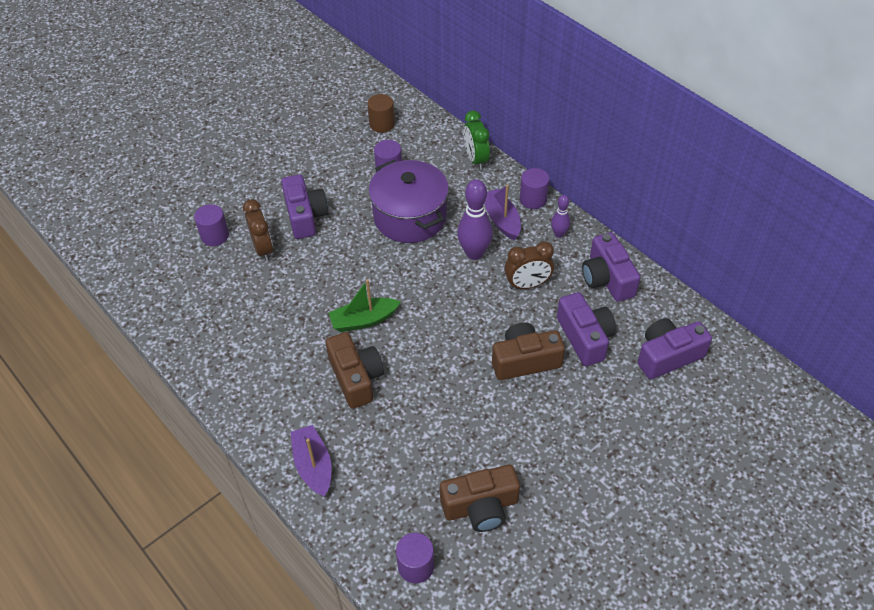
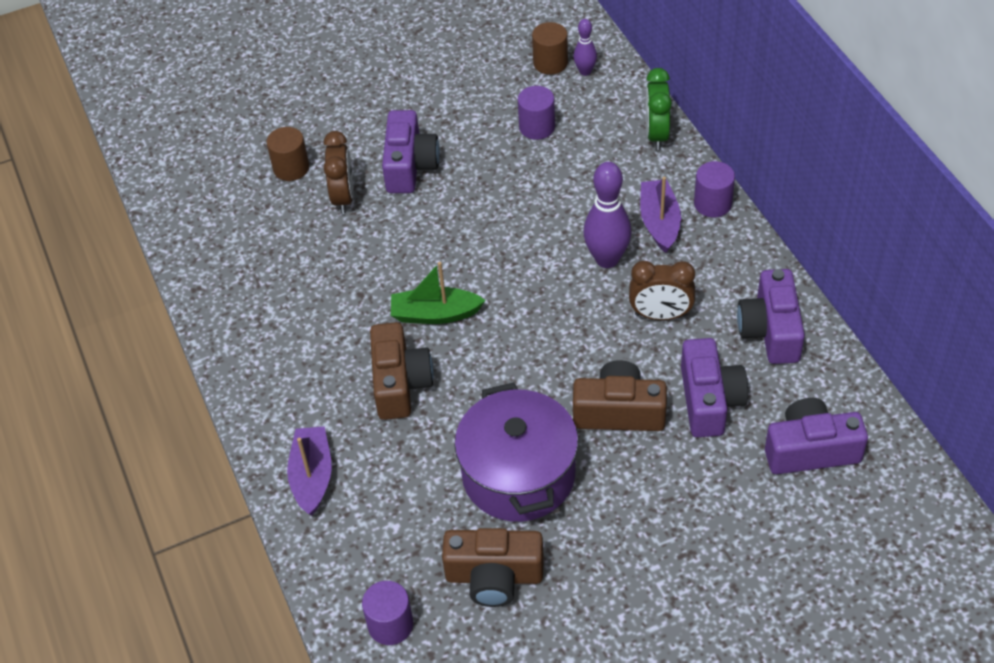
camera: 20 degrees right, 0 degrees up
(215, 236) = (291, 168): purple cylinder -> brown cylinder
(410, 217) = (541, 194): purple pot -> purple pot (518, 474)
(559, 234) = (729, 257): purple bowling pin -> purple bowling pin (585, 71)

